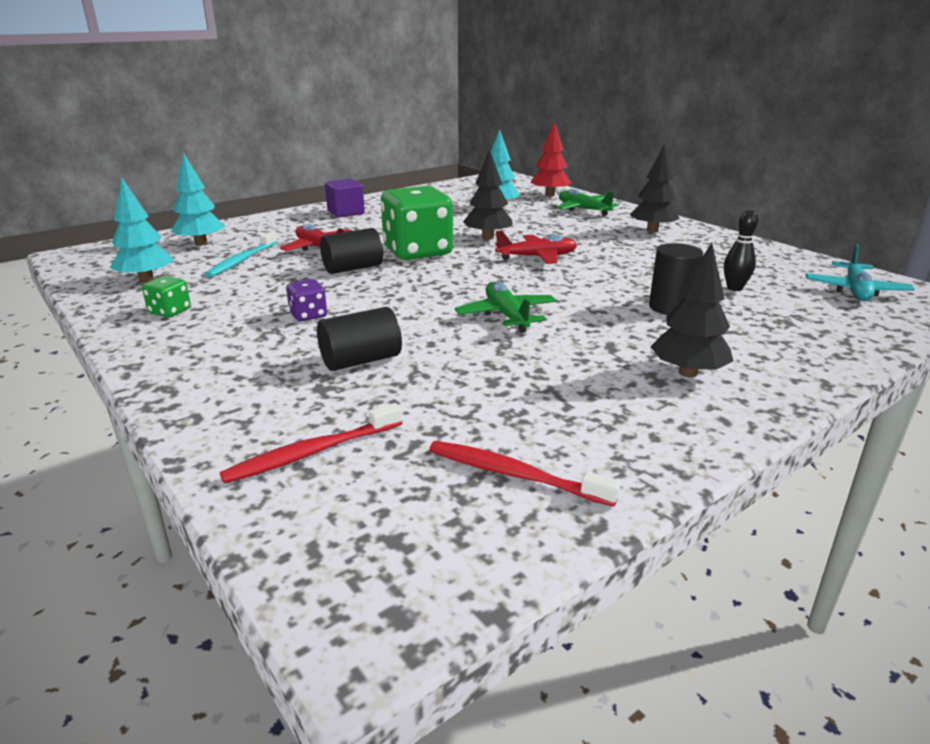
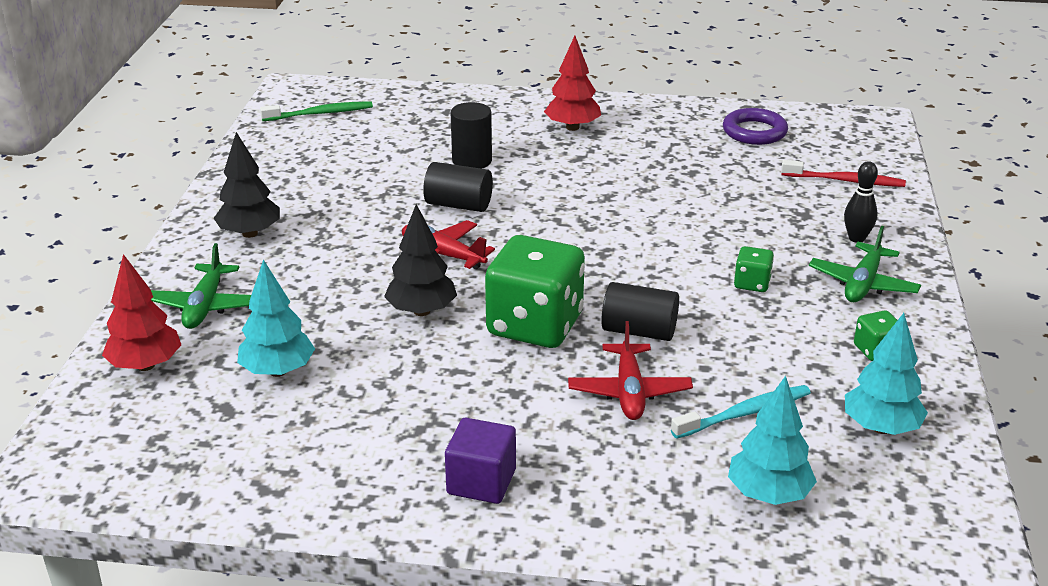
camera: 135 degrees left, 5 degrees up
(308, 315) = (752, 283): purple dice -> green dice
(361, 360) = (757, 221): black cylinder -> black cylinder (458, 205)
(506, 315) = (598, 209): green plane -> green plane (863, 284)
(514, 474) = (754, 132): red toothbrush -> purple ring
(688, 373) = (572, 127): black tree -> red tree
(734, 288) = (386, 151): black bowling pin -> black bowling pin (856, 238)
(855, 290) = (320, 113): turquoise plane -> green toothbrush

